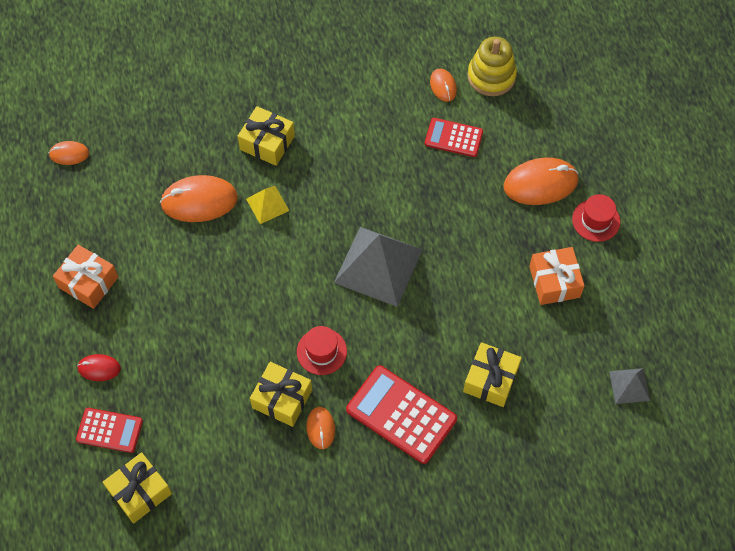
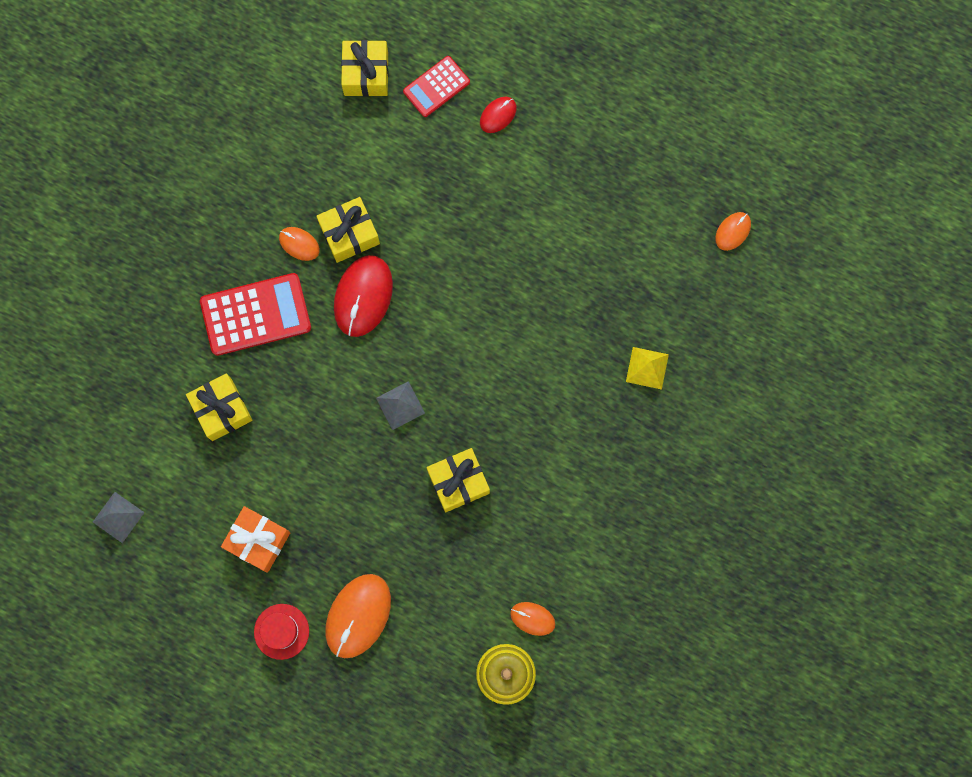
camera: 130 degrees right, 15 degrees up
(88, 282) = (586, 160): orange gift -> none
(199, 201) = (591, 306): orange mouse -> none
(267, 143) = (603, 409): yellow gift -> yellow gift (458, 482)
(267, 204) = (539, 360): yellow pyramid -> yellow pyramid (647, 368)
(321, 351) = (363, 296): red hat -> red mouse
(378, 266) = (400, 405): grey pyramid -> grey pyramid, size x0.49
(453, 138) = (469, 579): red calculator -> none

